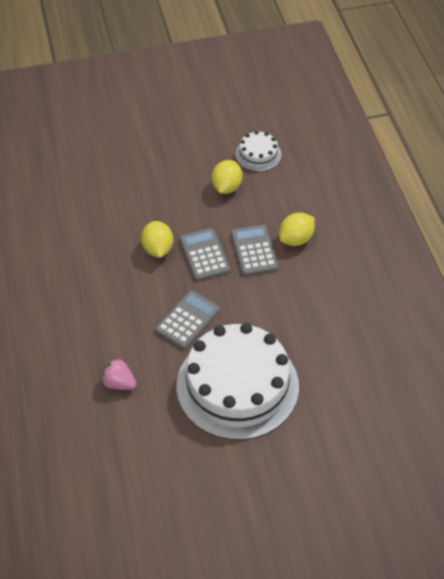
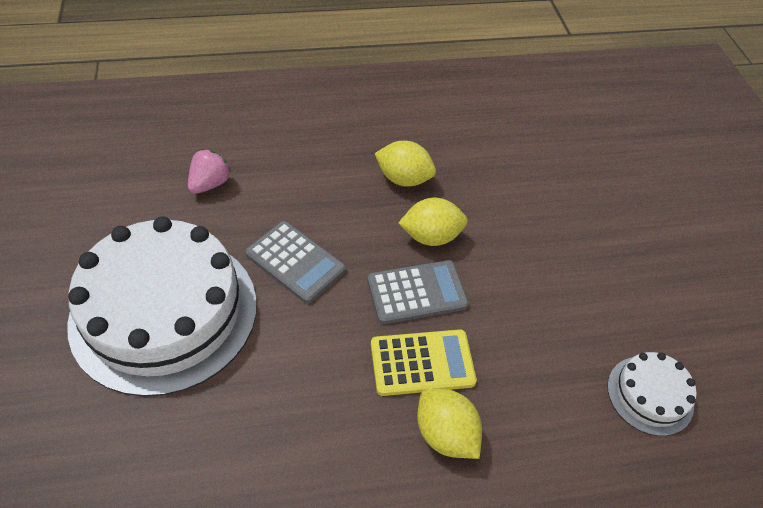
camera: 90 degrees right, 0 degrees up
(226, 187) = (564, 336): yellow lemon -> yellow lemon (403, 179)
(254, 250) = (422, 363): grey calculator -> yellow calculator

